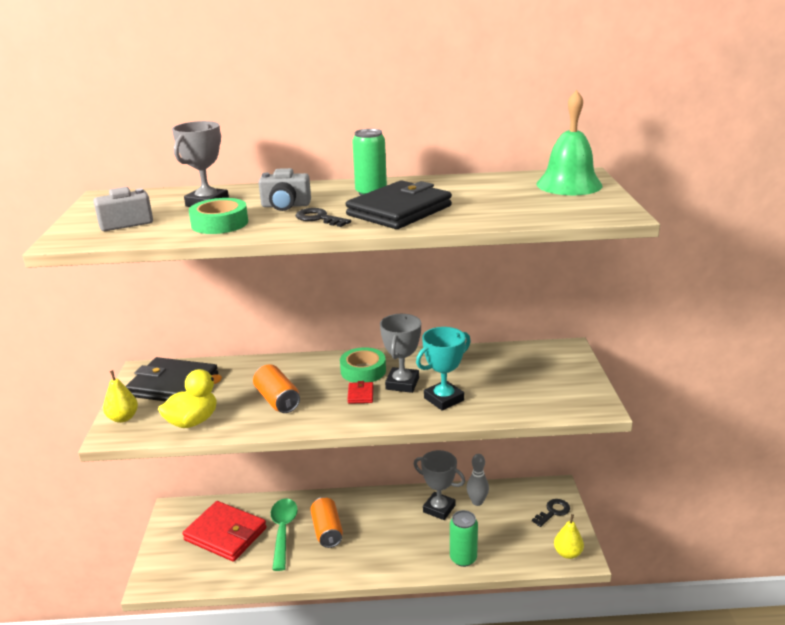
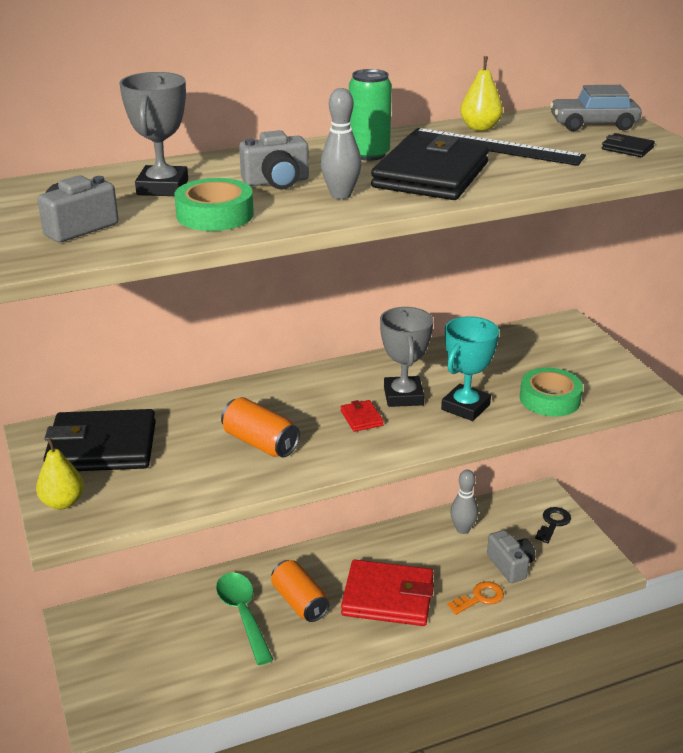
camera: 20 degrees left, 5 degrees up
(193, 421) = (166, 489): yellow duck -> none
(225, 534) = (168, 635): red wallet -> red wallet (388, 597)
(319, 218) = (341, 195): black key -> grey bowling pin
(363, 371) = (344, 388): green tape -> green tape (549, 399)
(439, 509) = (422, 546): grey trophy -> none
(463, 558) = (479, 598): green can -> orange key
(470, 195) = (494, 147): none -> black ruler
(501, 538) = (510, 565): none -> grey camera
(567, 553) = (591, 566): yellow pear -> yellow pear (480, 128)
(569, 184) = (593, 124): green bell -> grey car
(577, 204) = (627, 148): none -> black wallet

